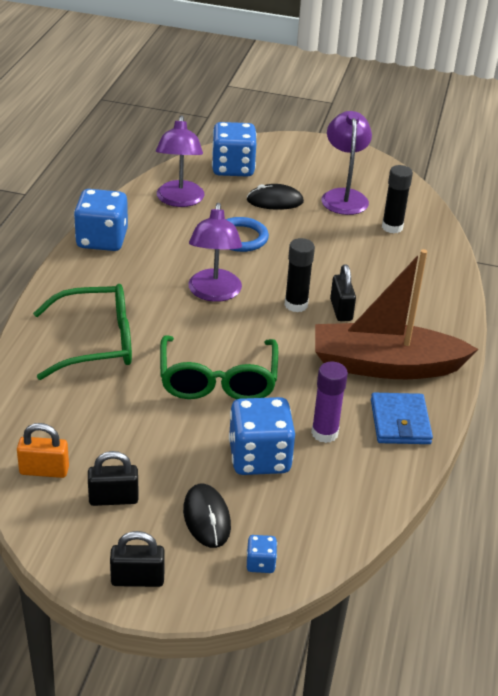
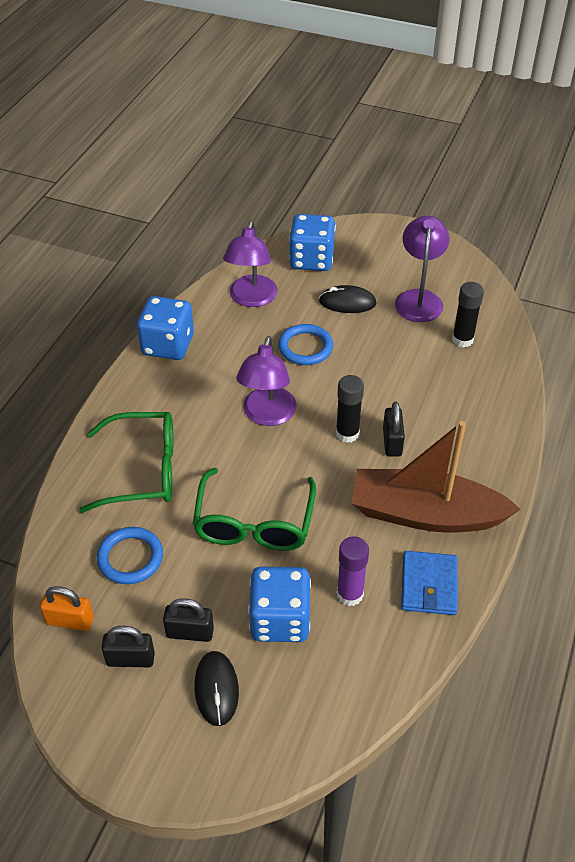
camera: 10 degrees right, 10 degrees up
(97, 415) = (130, 558): none -> blue ring
(137, 579) = (138, 756): black padlock -> black padlock (190, 632)
(260, 563) = (260, 747): blue dice -> none

